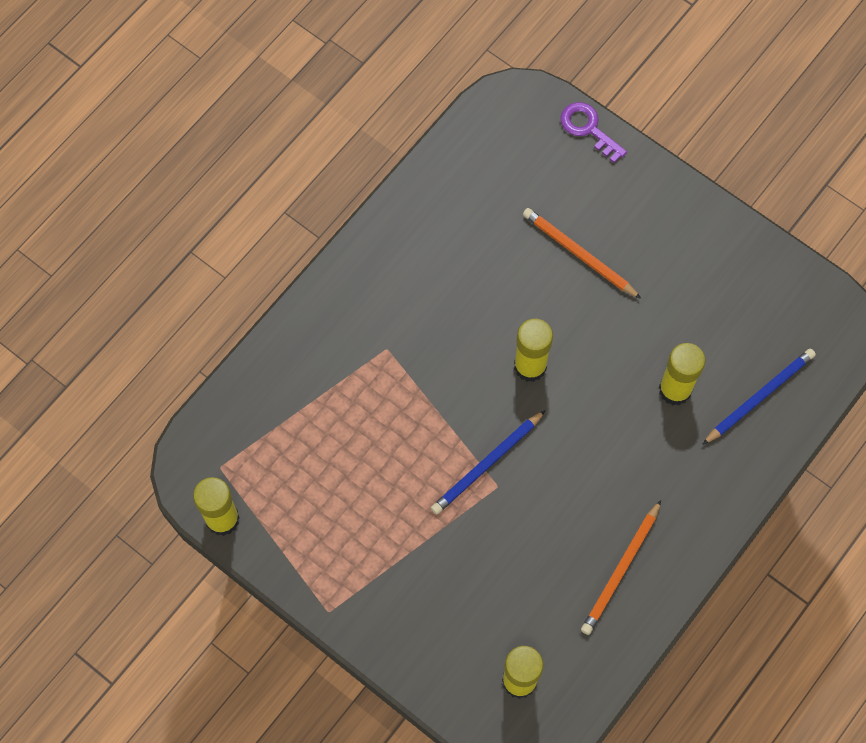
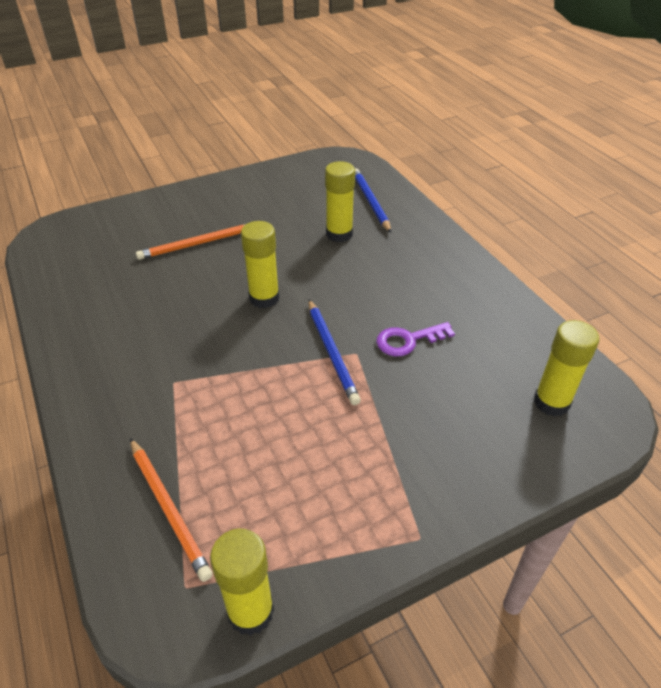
camera: 65 degrees left, 25 degrees down
(588, 128) = (109, 210): purple key -> purple key (408, 340)
(621, 570) = (470, 306): orange pencil -> orange pencil (169, 508)

